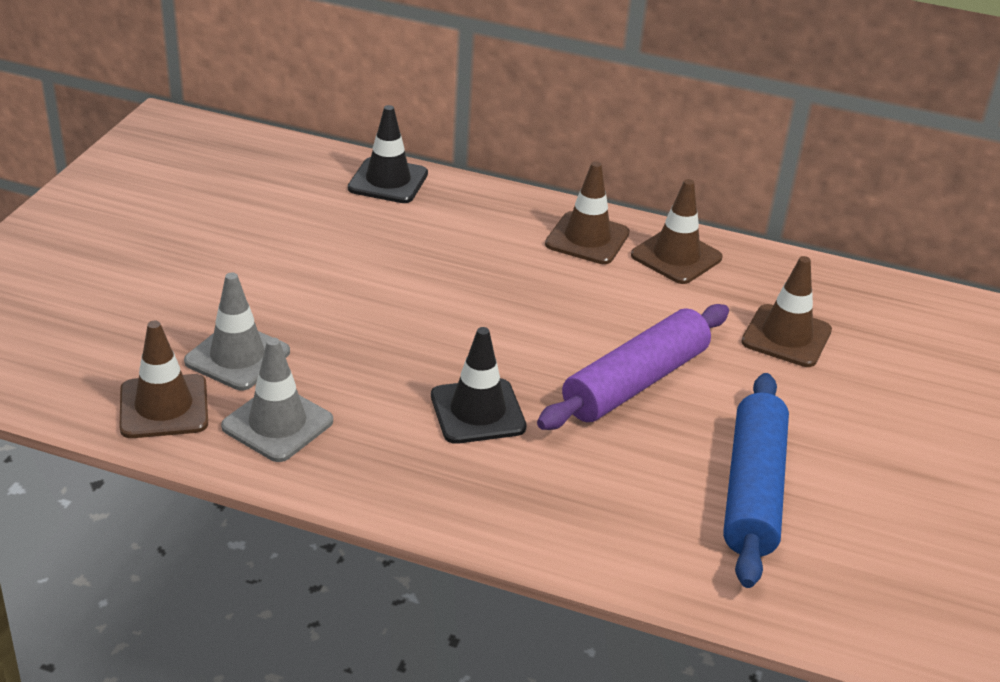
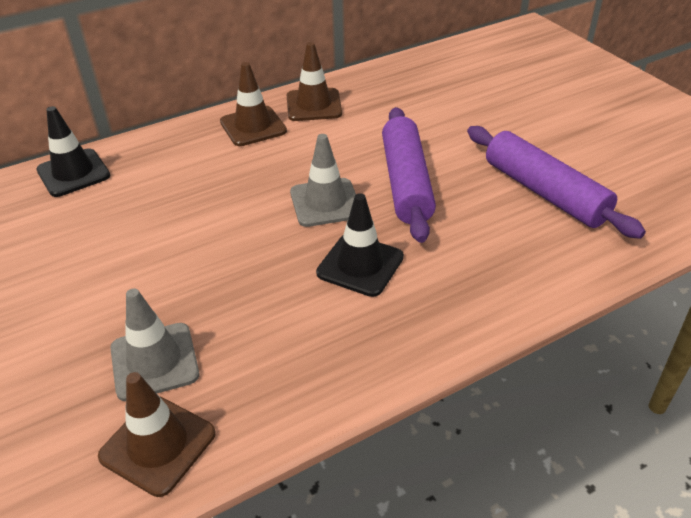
camera: 45 degrees left, 5 degrees up
(277, 424) = (258, 380): grey traffic cone -> grey traffic cone (325, 203)
(753, 490) = (544, 192): blue rolling pin -> purple rolling pin
(786, 336) = (428, 108): brown traffic cone -> none

